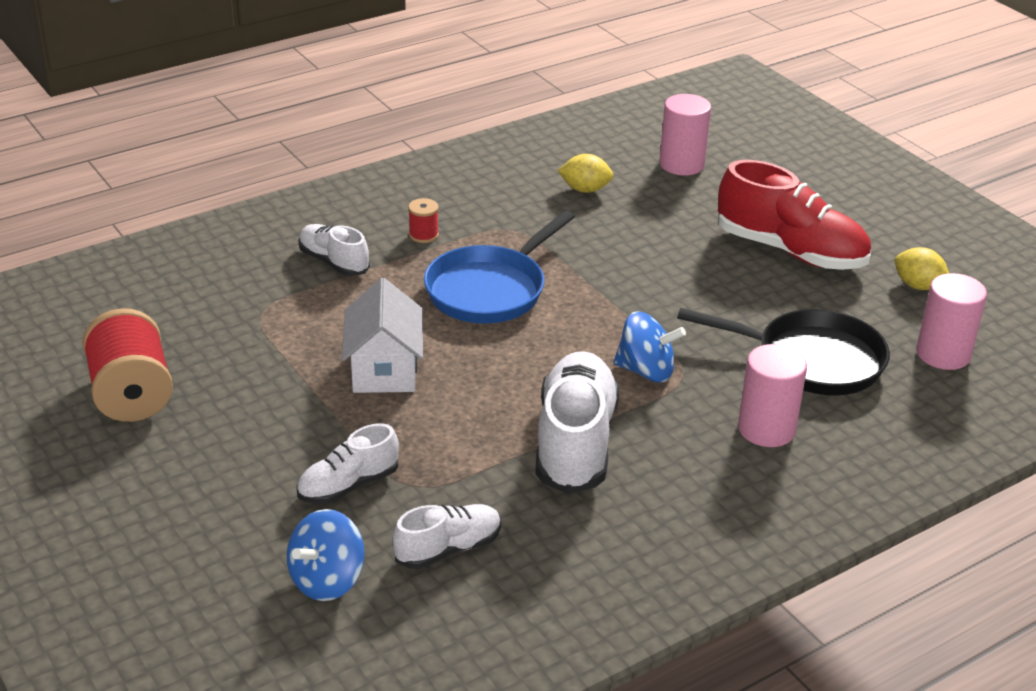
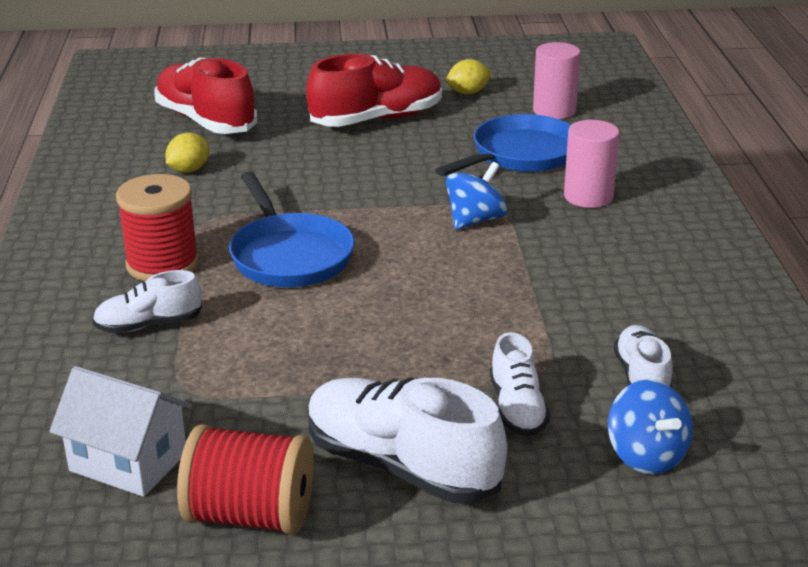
camera: 60 degrees left, 5 degrees down
(384, 369) = (357, 342): white house -> white house (128, 462)
(423, 235) = (162, 264): red spool -> red spool, size x2.21
(575, 442) = (543, 278): white shoe -> white shoe (401, 466)
(681, 164) = (206, 121): pink cylinder -> red shoe
(811, 360) = (520, 155): black pan -> blue pan

